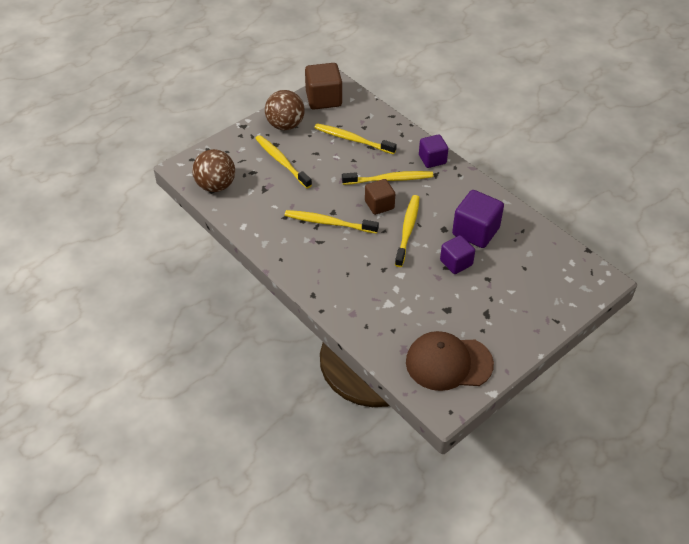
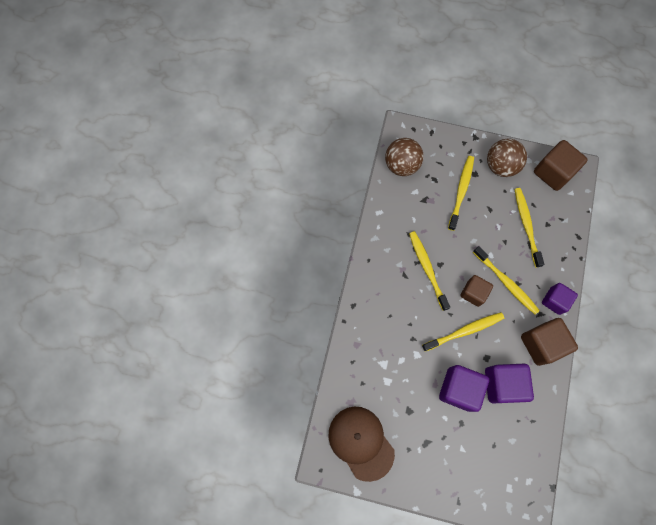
camera: 55 degrees right, 25 degrees up
(456, 263) = (459, 389): purple cube -> purple cube, size x1.54
(461, 188) = (541, 344): none -> brown cube

